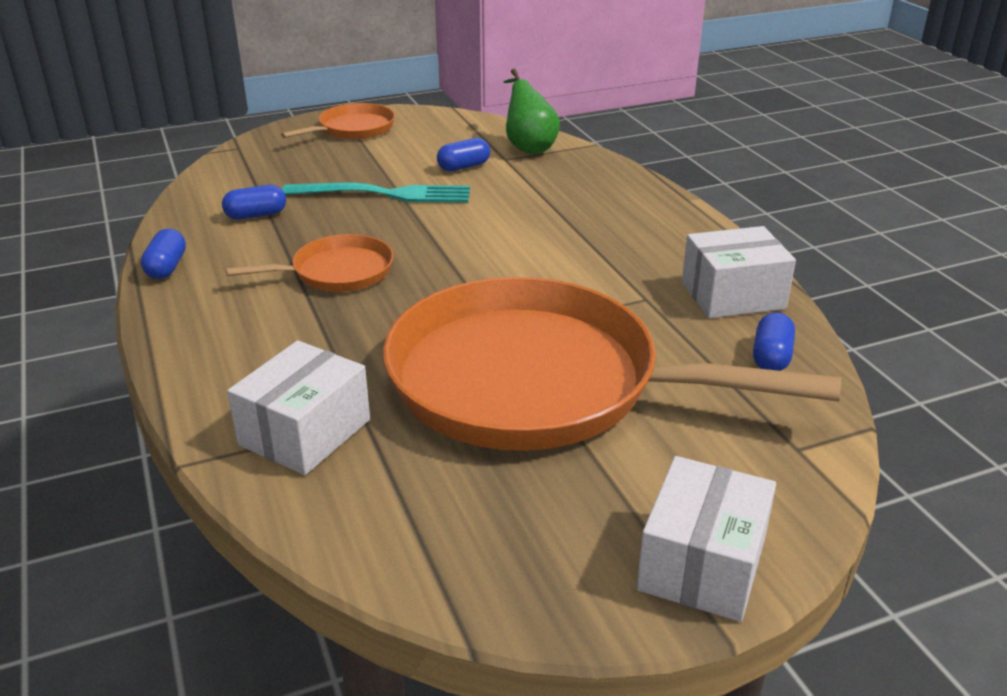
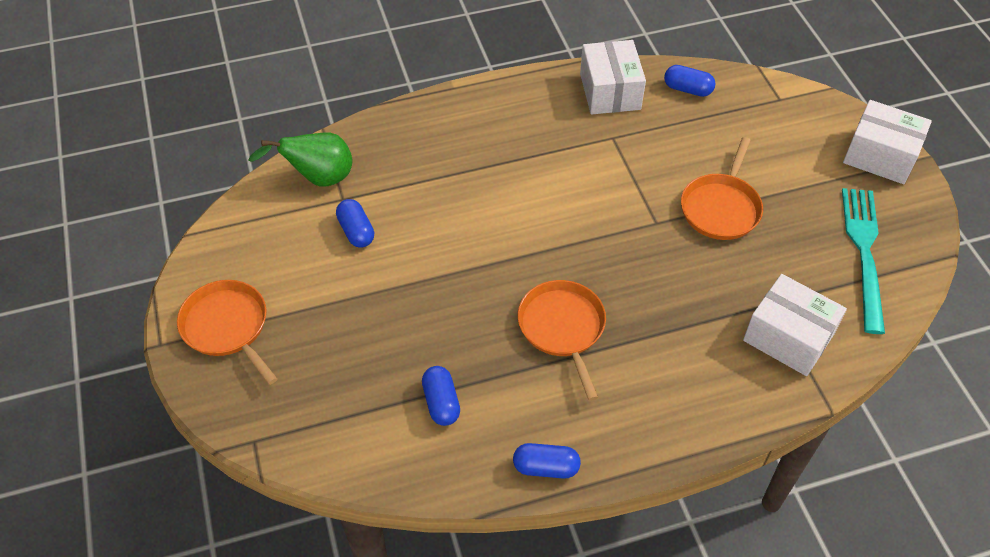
camera: 85 degrees left, 20 degrees up
(386, 194) = (408, 294): turquoise fork -> turquoise fork (863, 251)
(536, 382) = (721, 208): orange pan -> orange pan, size x0.44

